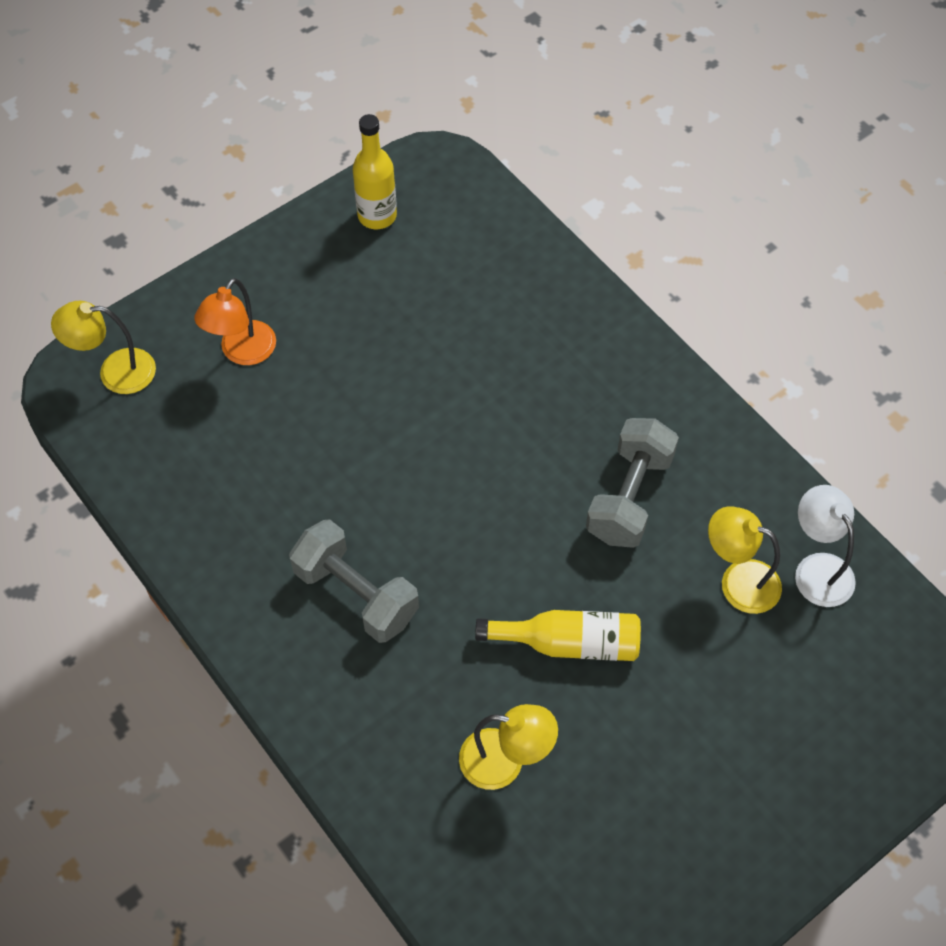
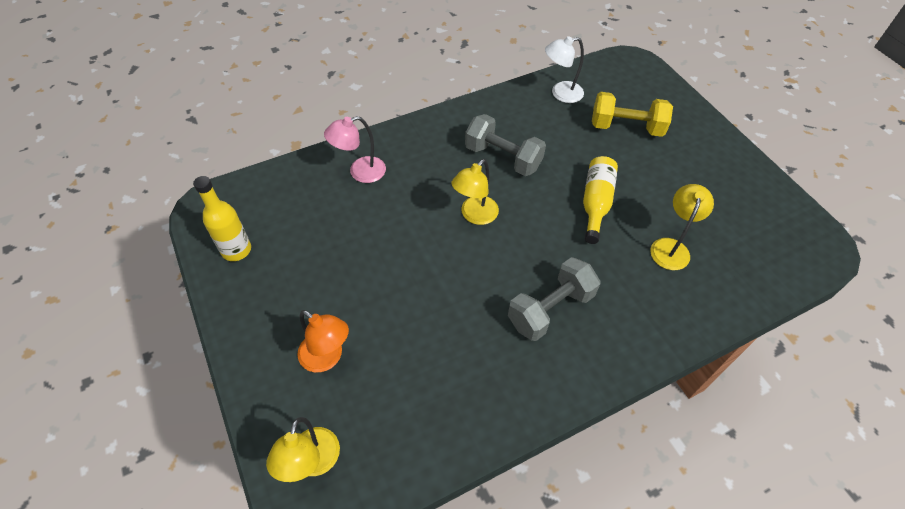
camera: 80 degrees left, 5 degrees down
(545, 314) = (360, 172): none -> pink lamp
(738, 581) = (564, 124): yellow lamp -> yellow lamp (474, 215)
(764, 685) = (626, 127): none -> yellow dumbbell

